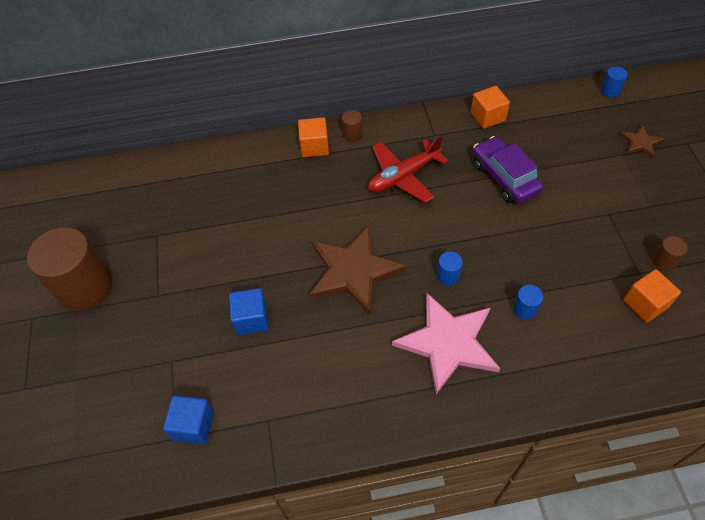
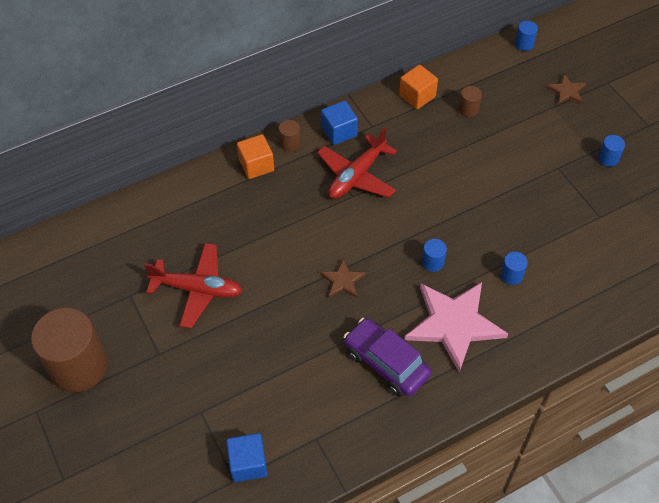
camera: 20 degrees left, 0 degrees up
(216, 245) = (197, 289): none -> red plane
(251, 319) = (263, 351): blue cube -> blue cube (339, 131)
(353, 271) = (342, 280): brown star -> brown star, size x0.46
(504, 177) = (453, 154): purple car -> purple car (386, 363)
(645, 304) = (613, 243): orange cube -> none
(664, 261) = (618, 200): brown cylinder -> brown cylinder (468, 109)
(665, 216) = (608, 158): none -> blue cylinder

